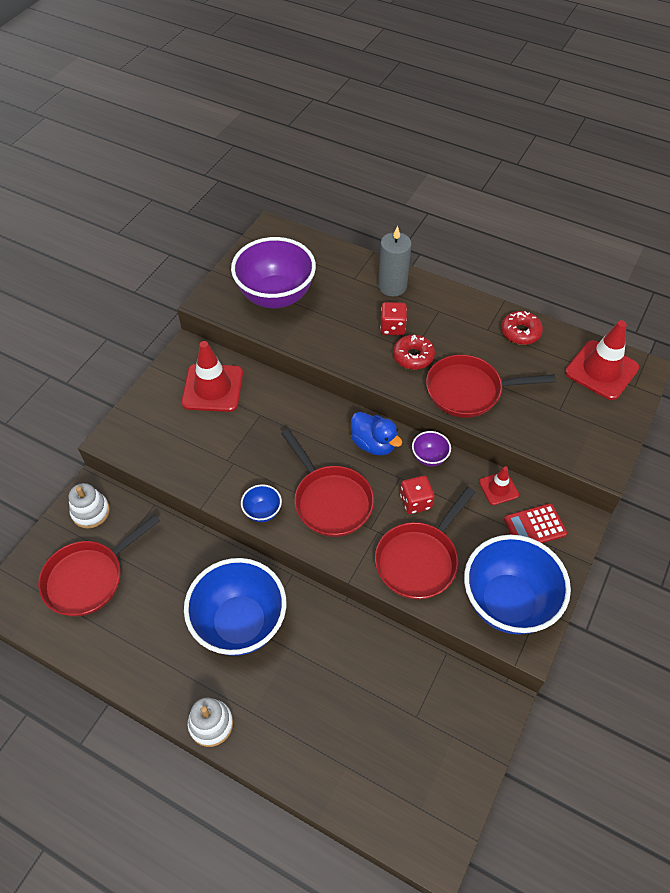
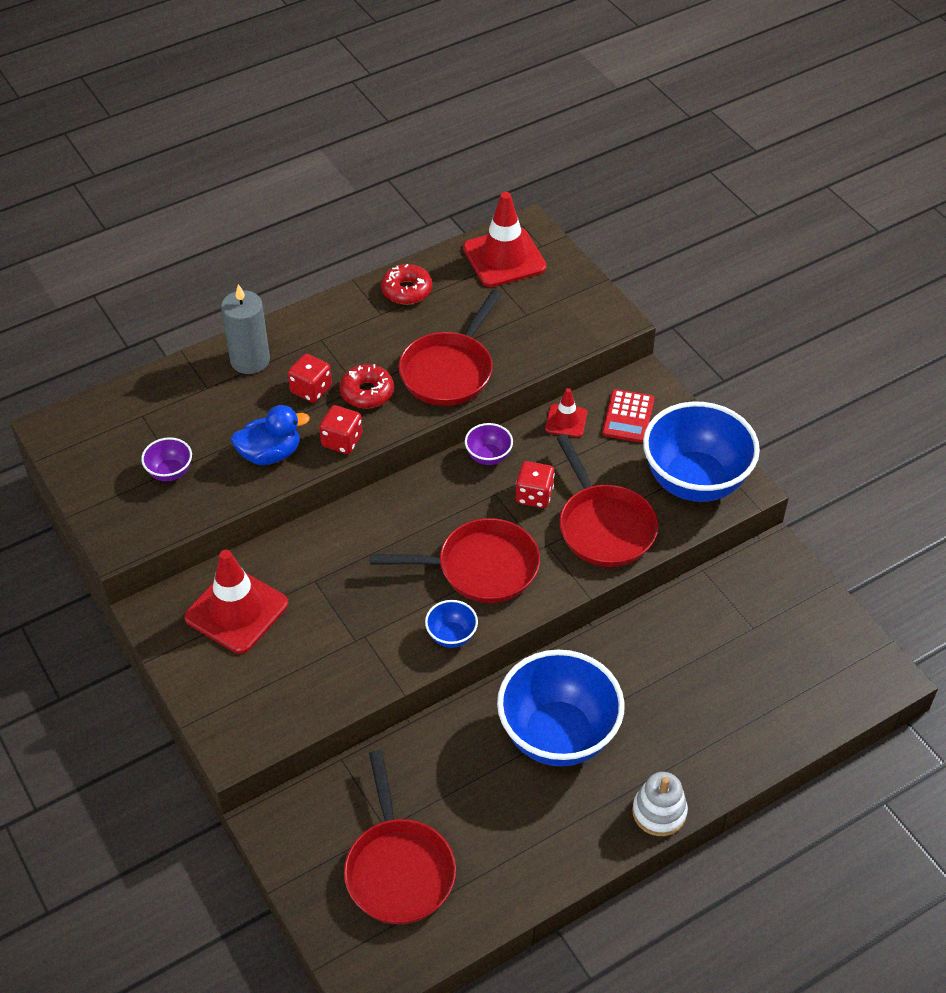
camera: 60 degrees left, 5 degrees down
(90, 512) = (302, 833): white stacking toy -> none
(276, 296) = (170, 472): purple bowl -> purple bowl, size x0.43
(362, 364) = (342, 441): none -> red dice
(373, 444) = (435, 495): blue duck -> blue duck (270, 454)

